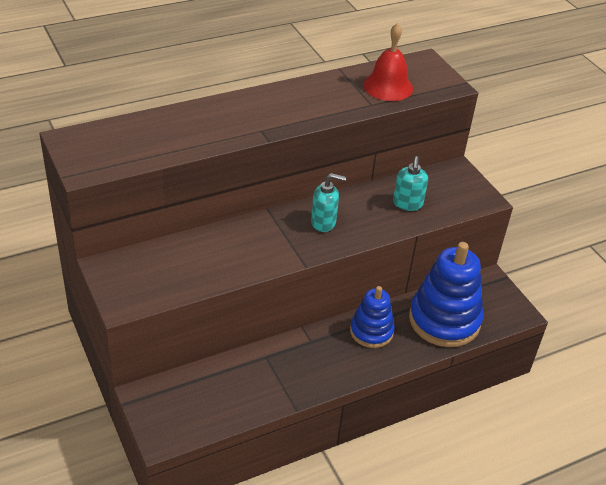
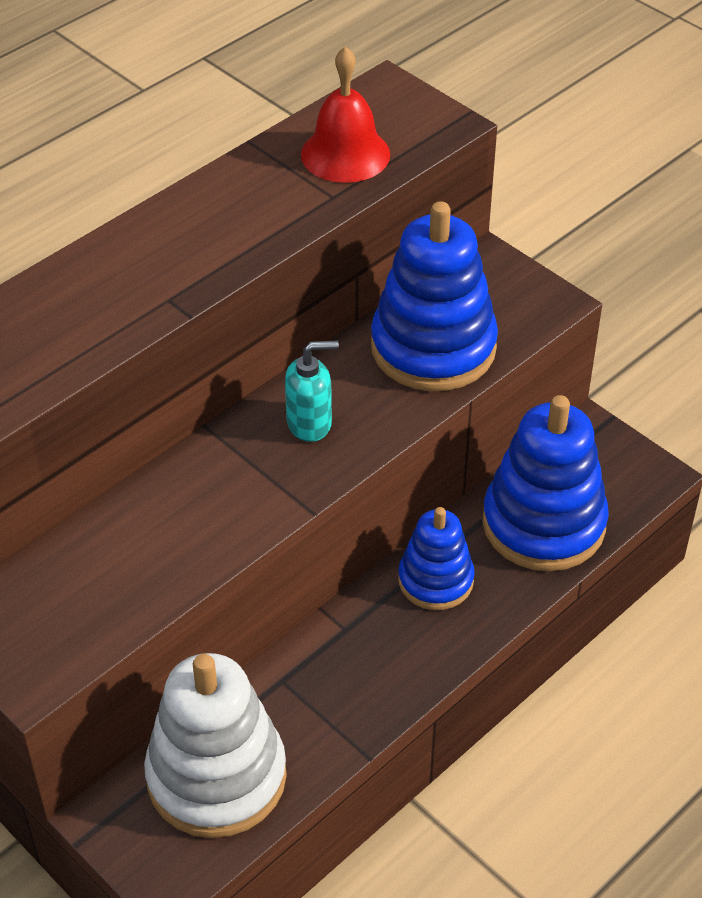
camera: 15 degrees left, 5 degrees up
(210, 394) = (216, 777): none -> white stacking toy
(407, 204) = (433, 347): turquoise soap dispenser -> blue stacking toy

